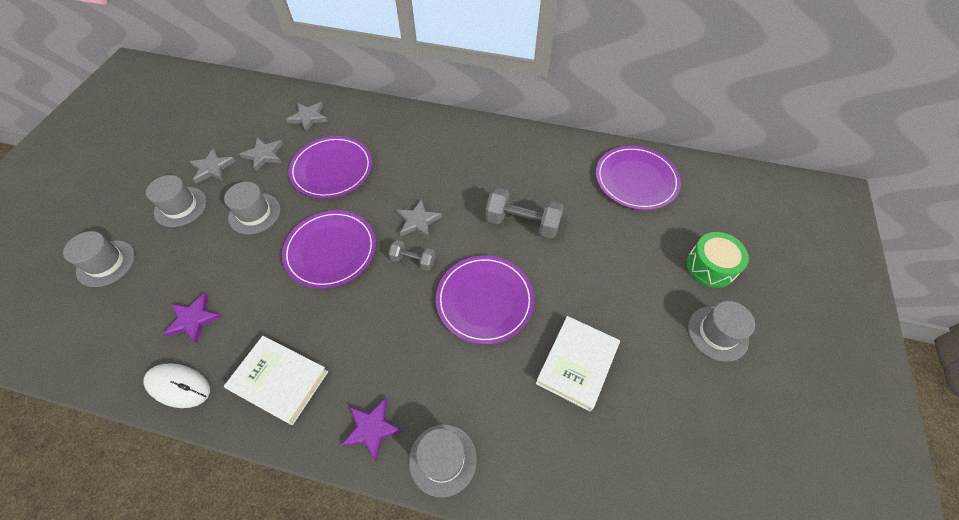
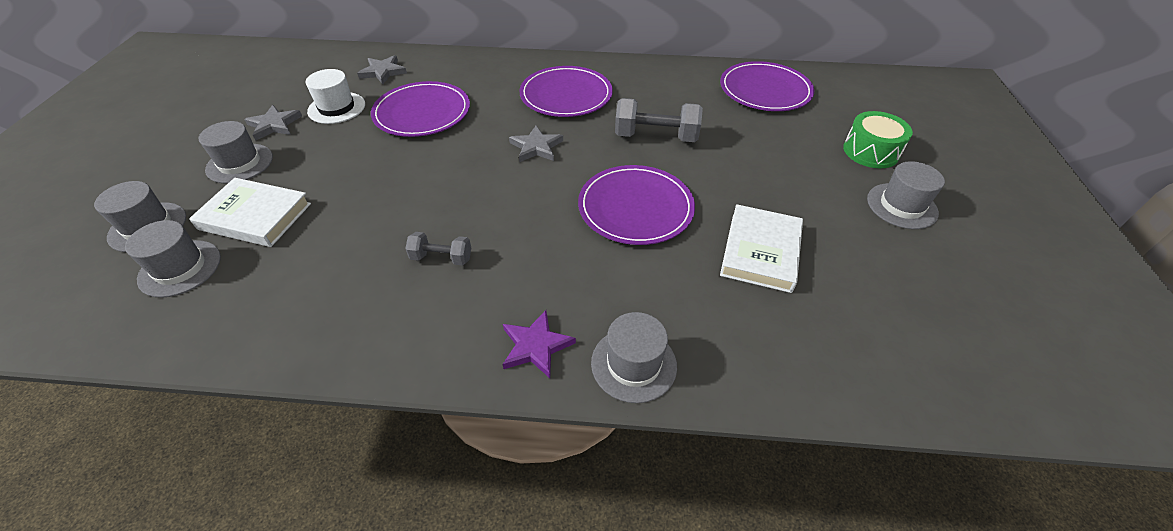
camera: 10 degrees left, 10 degrees down
(178, 386) = (268, 338): white mouse -> none
(193, 319) = (277, 268): purple star -> none
(254, 213) = (336, 160): grey hat -> grey hat (180, 268)
(264, 155) = (336, 108): grey star -> white hat
(279, 381) = (404, 315): white book -> white book (255, 216)
(330, 250) = (439, 183): purple plate -> purple plate (566, 95)
(413, 260) = (541, 182): grey dumbbell -> grey dumbbell (441, 258)

